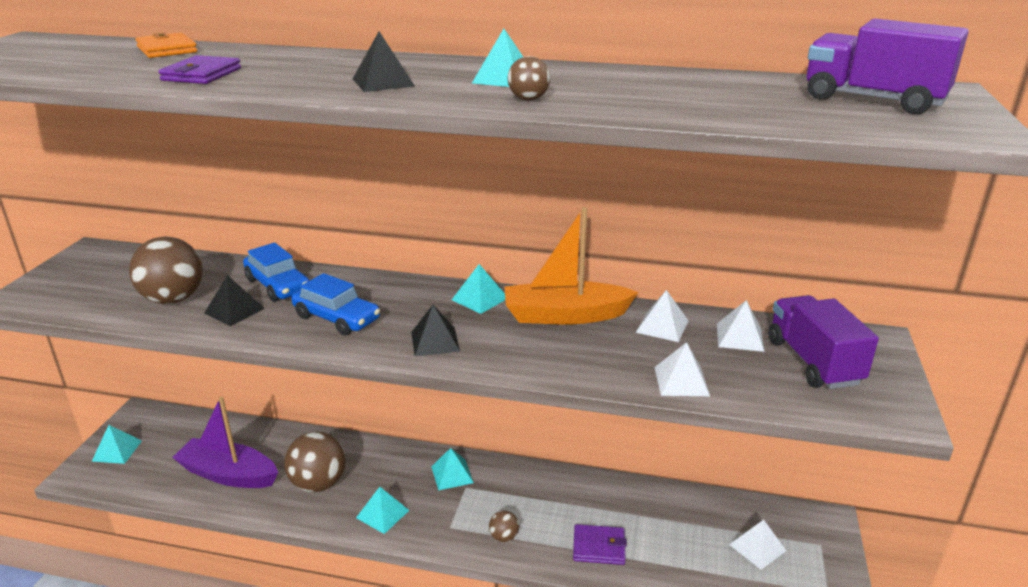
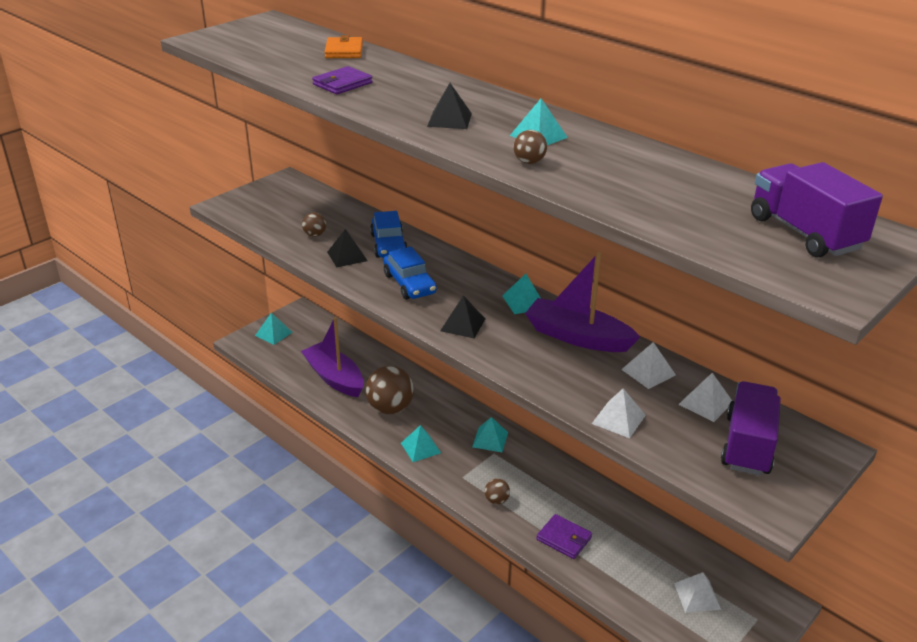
camera: 30 degrees right, 5 degrees up
(173, 299) = (315, 235): brown ball -> brown ball, size x0.47
(565, 315) = (577, 337): orange boat -> purple boat

